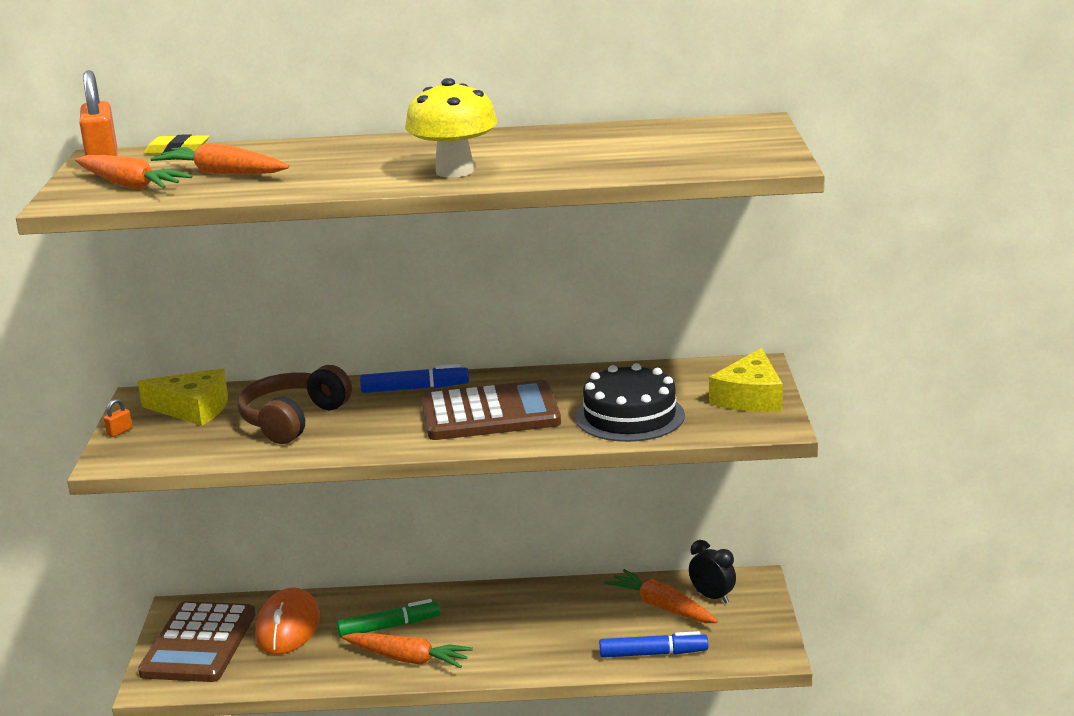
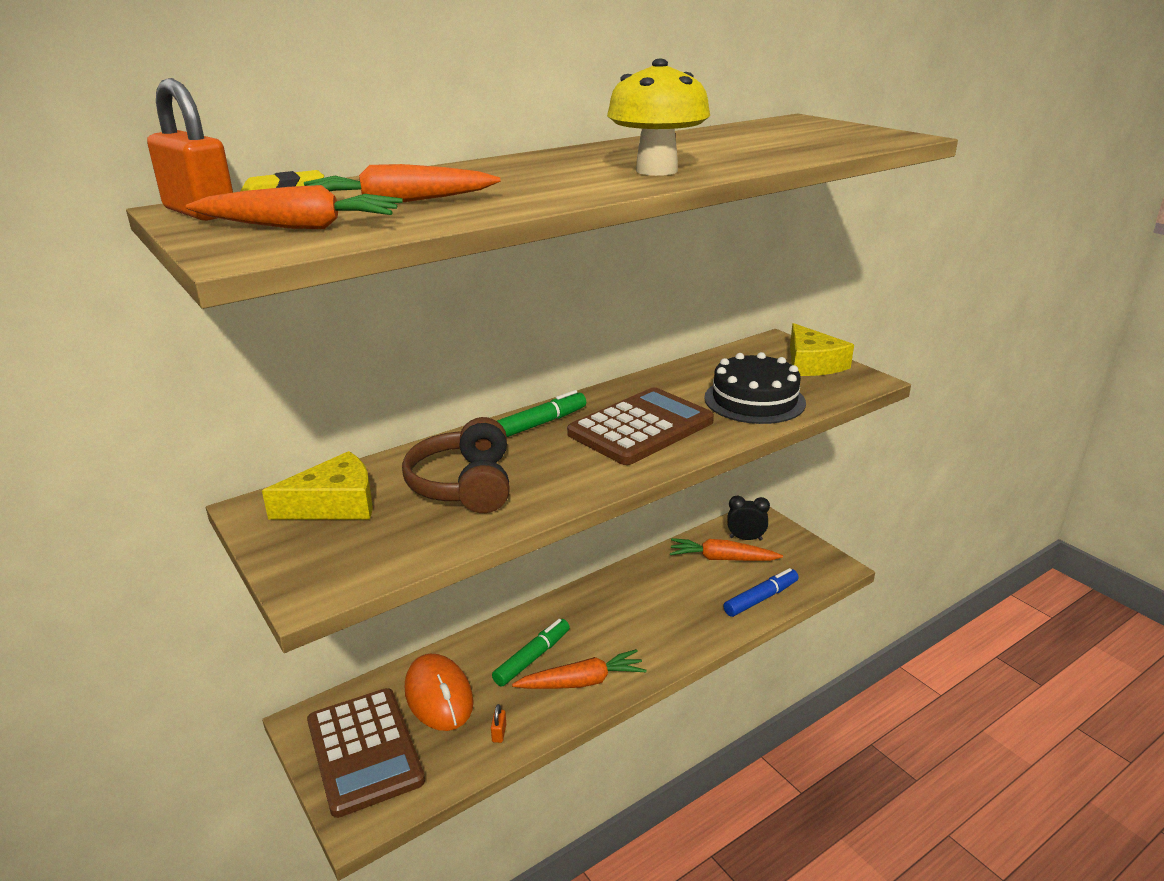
camera: 35 degrees left, 5 degrees up
(119, 432) = (277, 555): orange padlock -> orange padlock (499, 733)
(415, 389) = (539, 424): blue marker -> green marker

